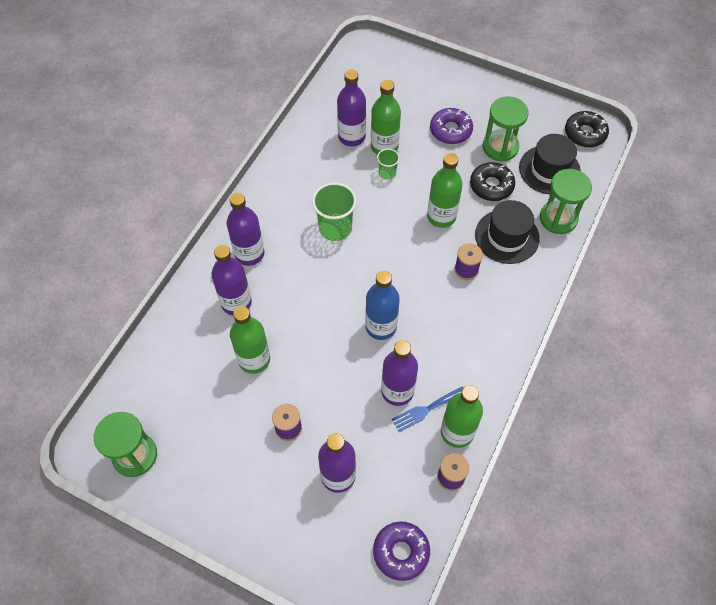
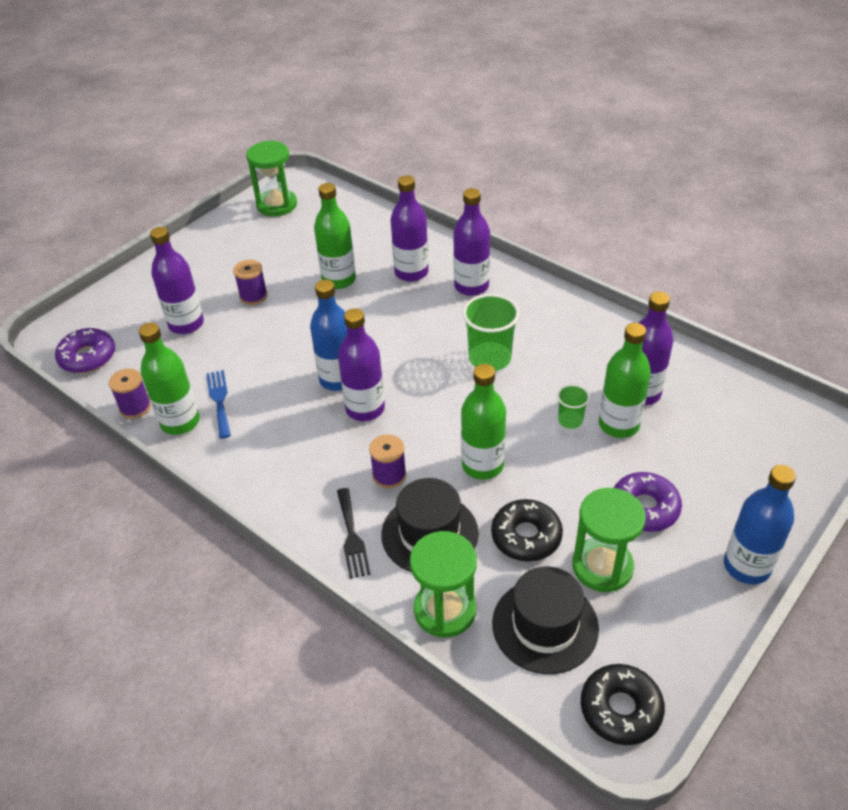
camera: 105 degrees right, 15 degrees down
(397, 391) = (253, 381): purple bottle -> purple bottle (365, 409)
(477, 85) = (746, 566): none -> blue bottle
(524, 280) = (352, 536): none -> black fork

